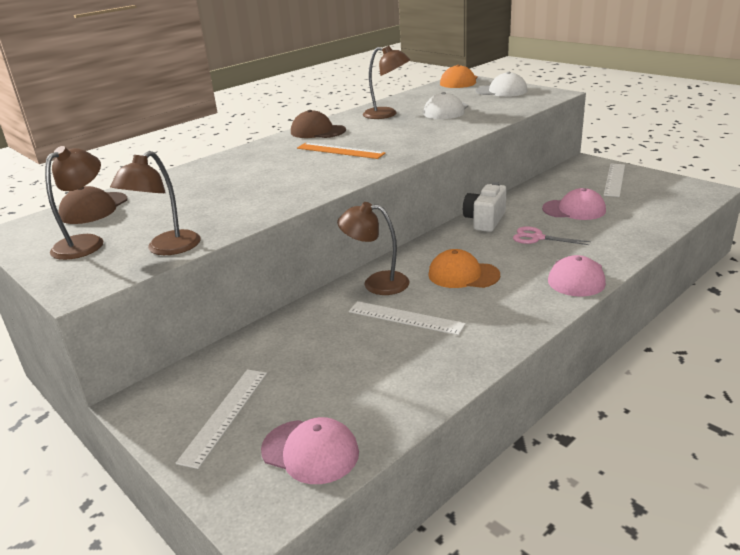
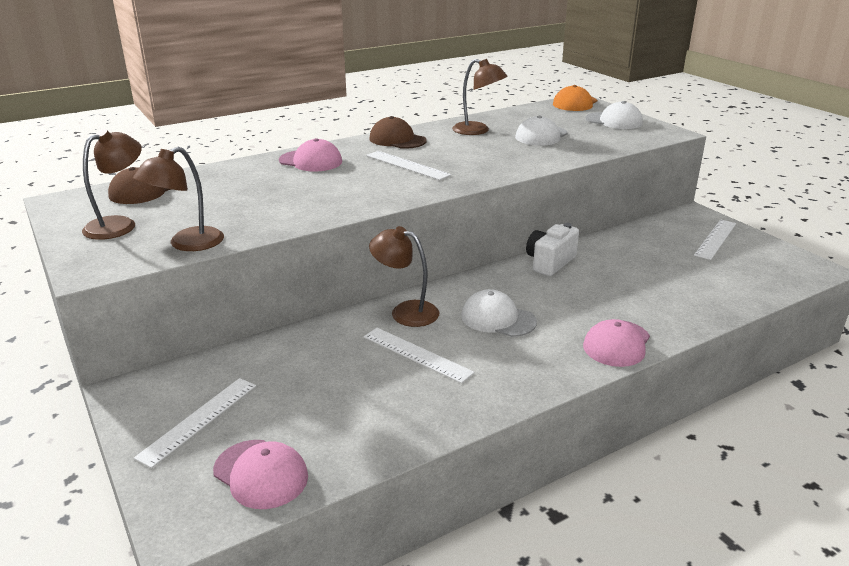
camera: 10 degrees right, 0 degrees up
(340, 151) = (407, 165): orange ruler -> white ruler
(463, 275) = (498, 319): orange cap -> white cap
(537, 238) = (596, 291): pink scissors -> none
(574, 210) = (652, 266): pink cap -> pink cap (310, 161)

